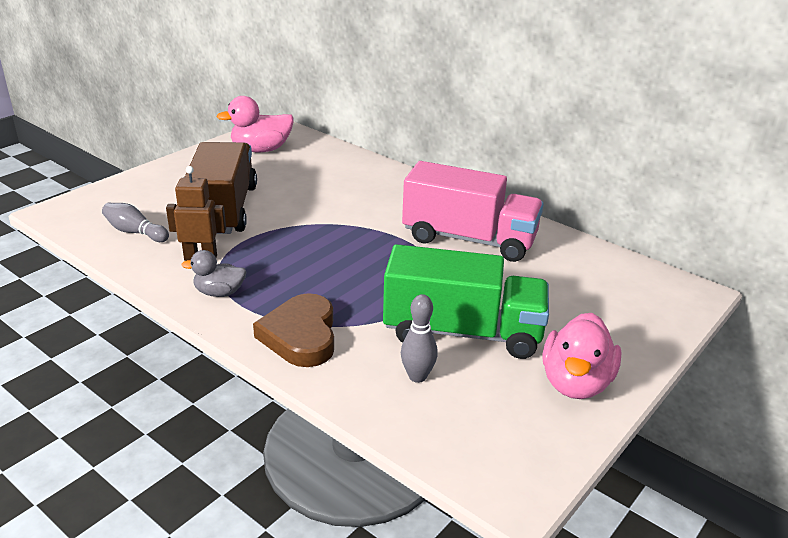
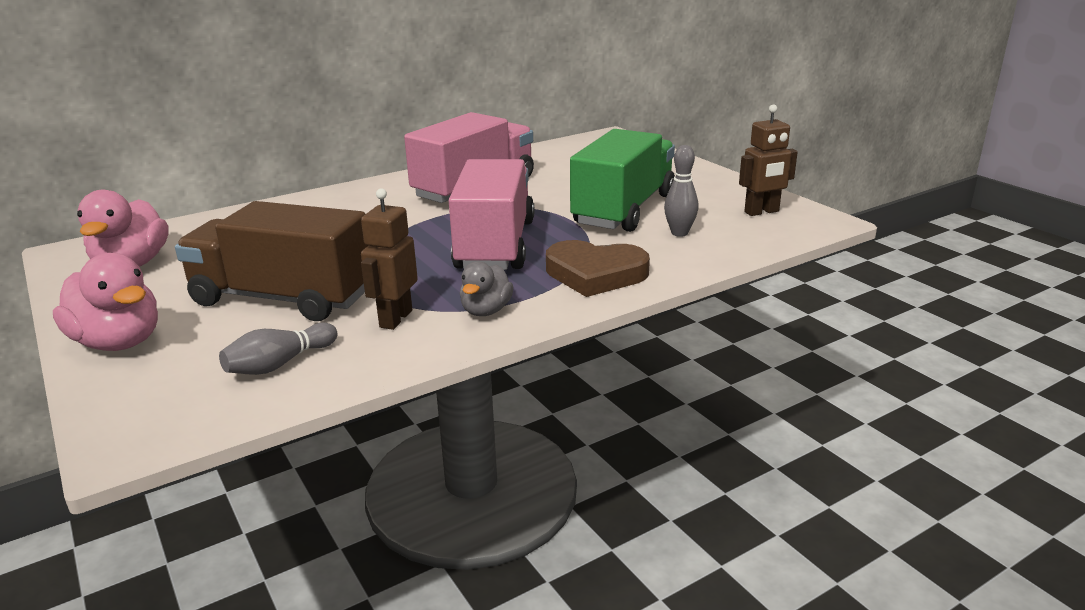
camera: 70 degrees left, 5 degrees down
(343, 274) = (495, 245): none -> pink truck
(512, 436) = (762, 212): none -> brown robot
(575, 383) = (705, 185): pink duck -> pink duck (119, 342)

